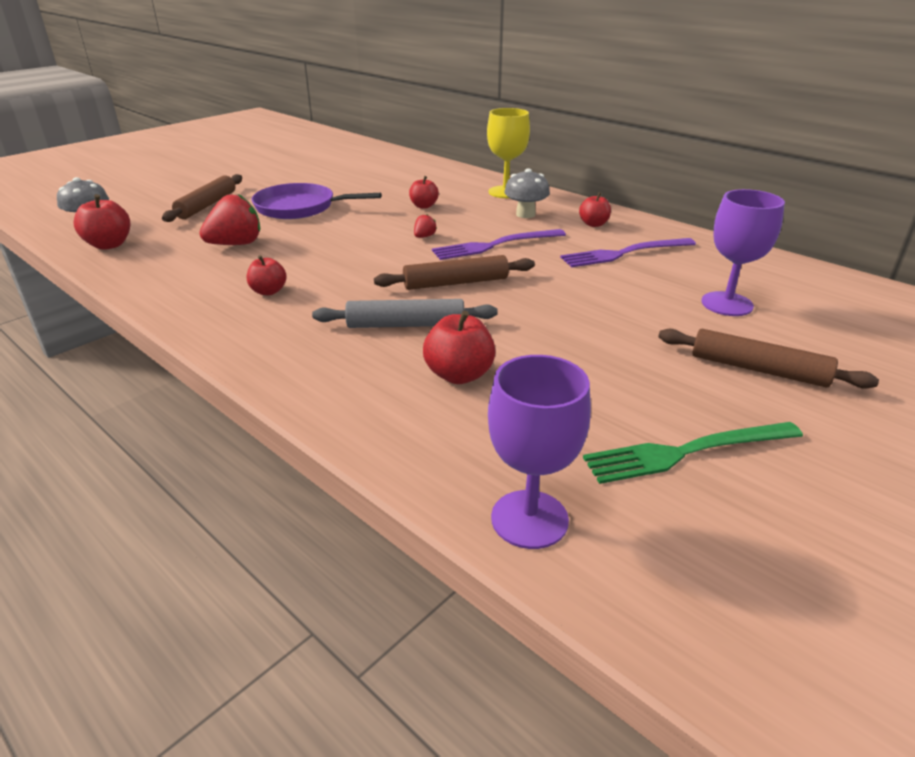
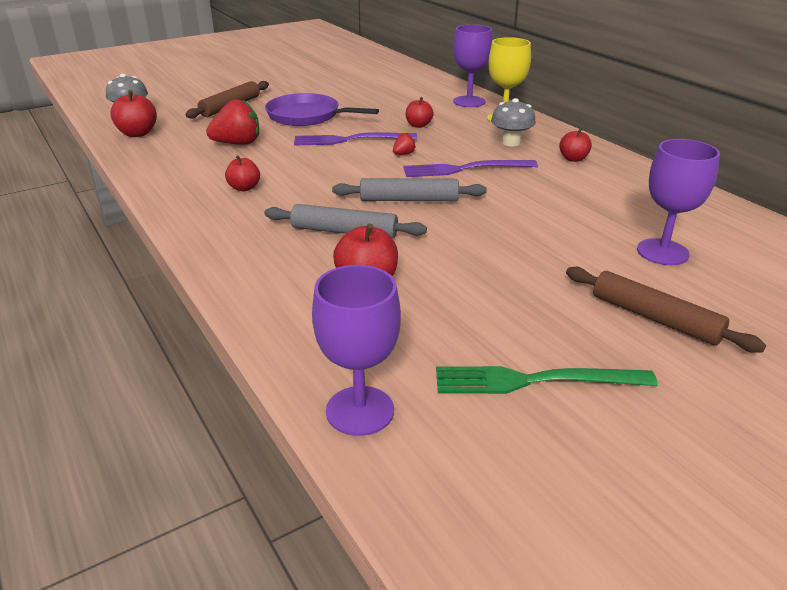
camera: 15 degrees right, 0 degrees up
(456, 283) = (409, 200): brown rolling pin -> grey rolling pin
(462, 178) = (469, 102): none -> purple goblet
(624, 253) = (587, 190): purple fork -> purple fork (350, 140)

